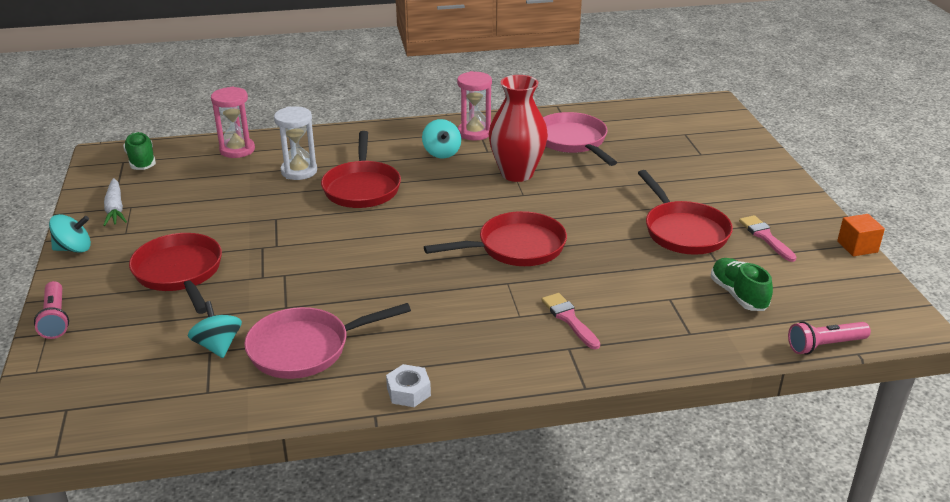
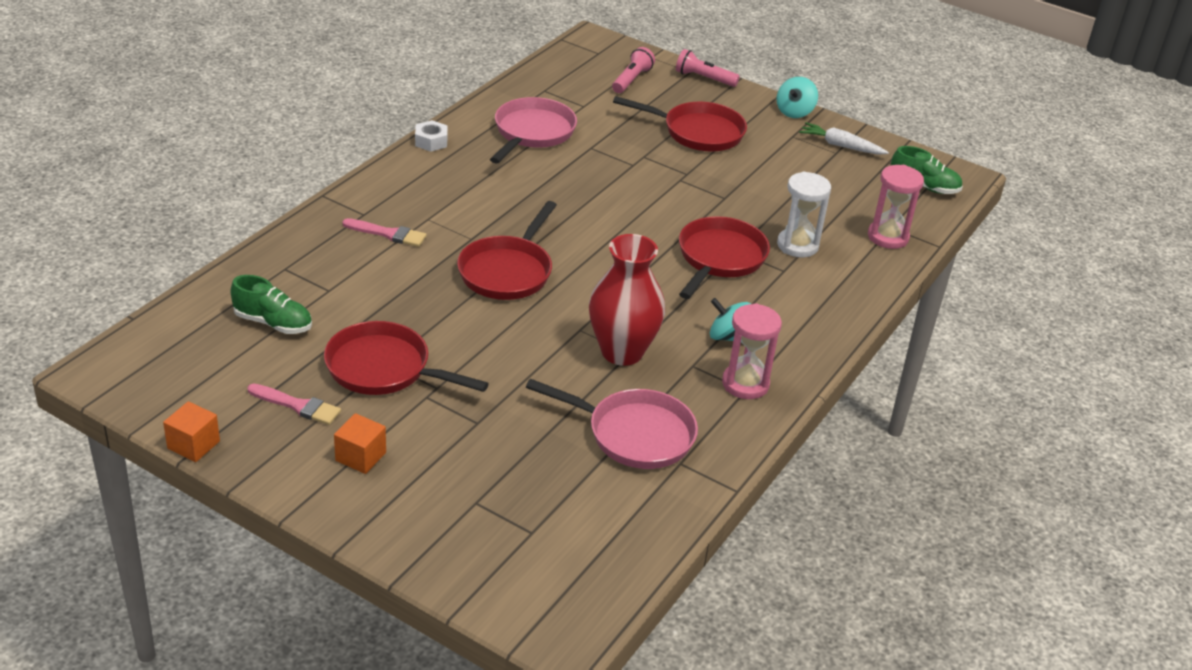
camera: 130 degrees right, 5 degrees up
(218, 346) = (585, 110): turquoise spinning top -> none
(362, 188) = (719, 258): red pan -> red pan turned 75 degrees clockwise
(748, 197) = (360, 456): none -> orange cube
(825, 345) = (165, 311): pink flashlight -> pink flashlight (631, 80)

